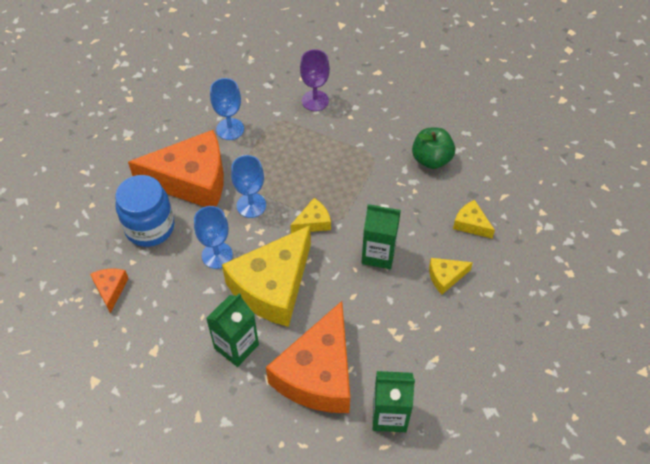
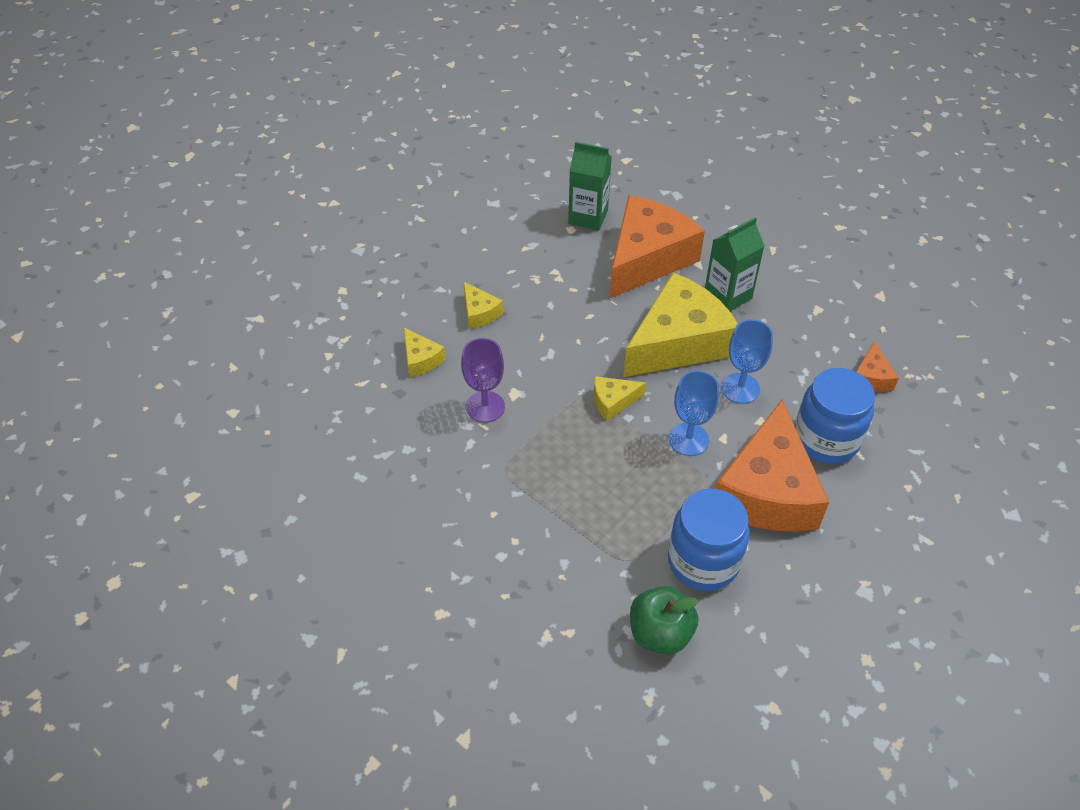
camera: 165 degrees left, 5 degrees down
(192, 180) = (767, 491): orange cheese -> orange cheese turned 90 degrees counterclockwise
(230, 129) = (703, 561): blue goblet -> blue jar
(315, 101) = (560, 581): purple goblet -> purple goblet (485, 407)
(378, 254) = (545, 350): green carton -> none
(431, 159) = (428, 449): green apple -> green apple (660, 633)
(445, 277) = (479, 313): yellow cheese -> yellow cheese turned 60 degrees clockwise

